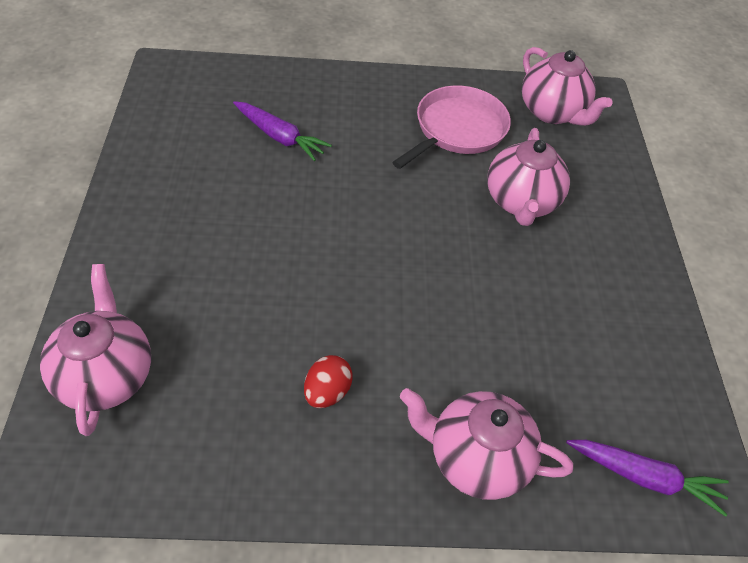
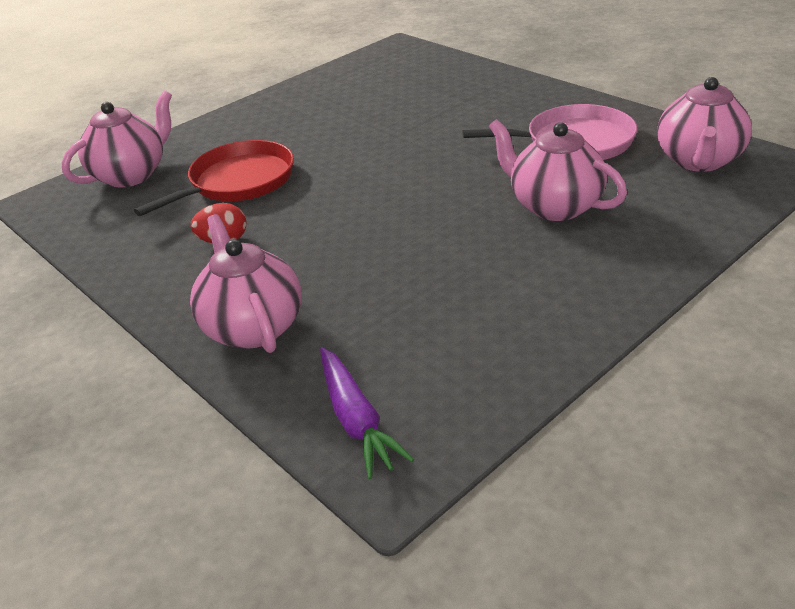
camera: 55 degrees right, 15 degrees down
(241, 317) = (238, 182): none -> red pan
(280, 137) = (416, 102): purple carrot -> none
(521, 202) = (554, 206): pink teapot -> pink teapot turned 75 degrees clockwise

